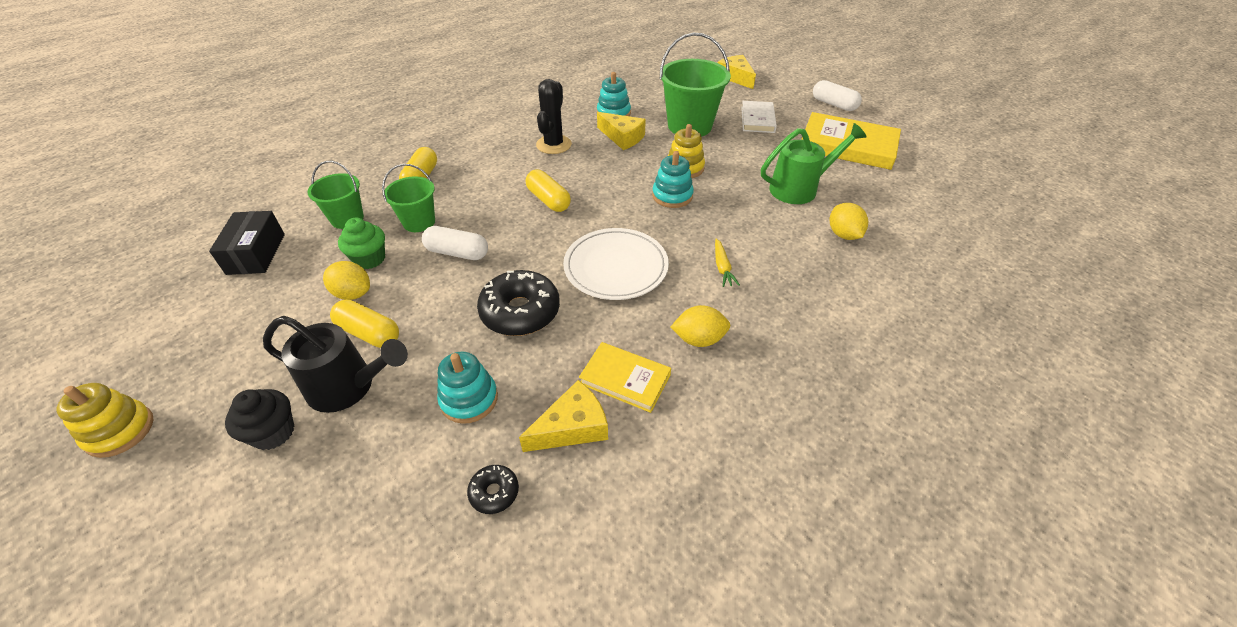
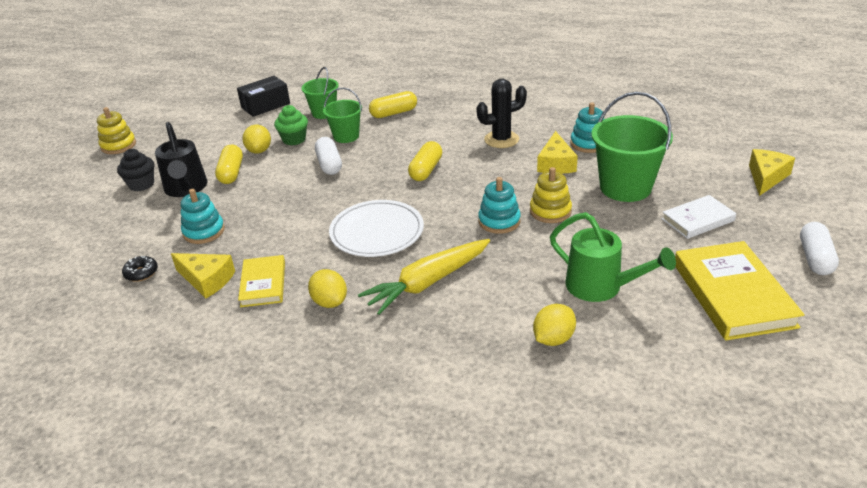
camera: 60 degrees right, 10 degrees down
(520, 312) = (293, 214): black donut -> none
(722, 267) = (427, 283): yellow carrot -> yellow carrot, size x2.19

